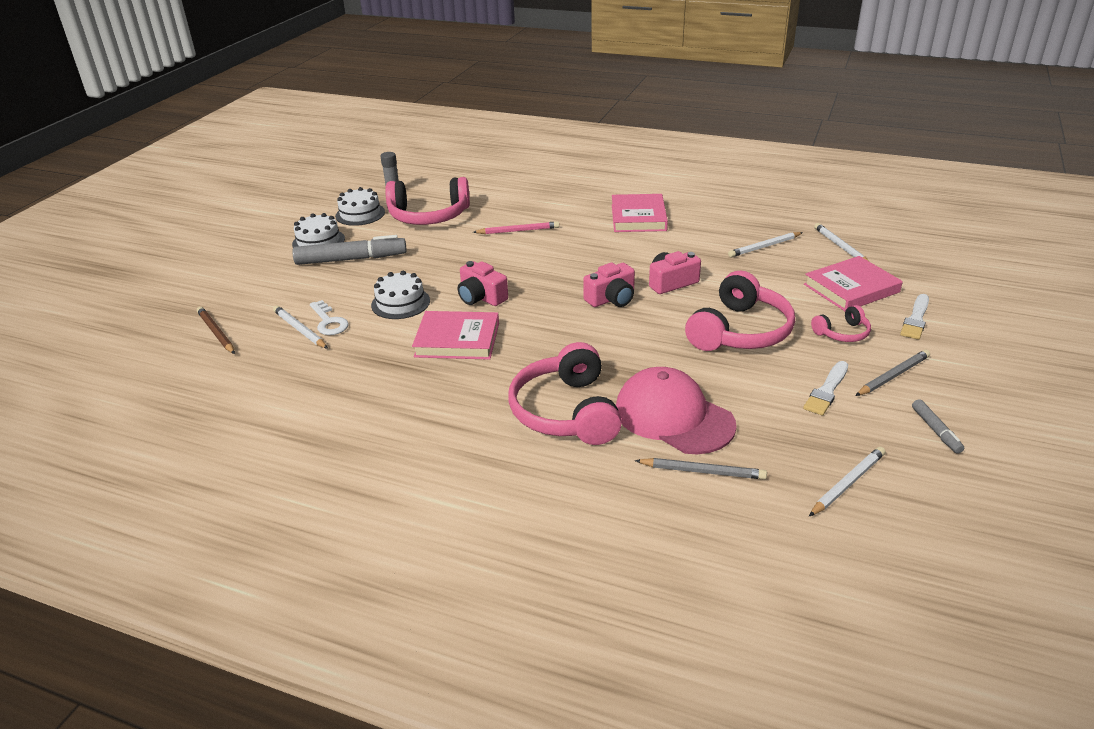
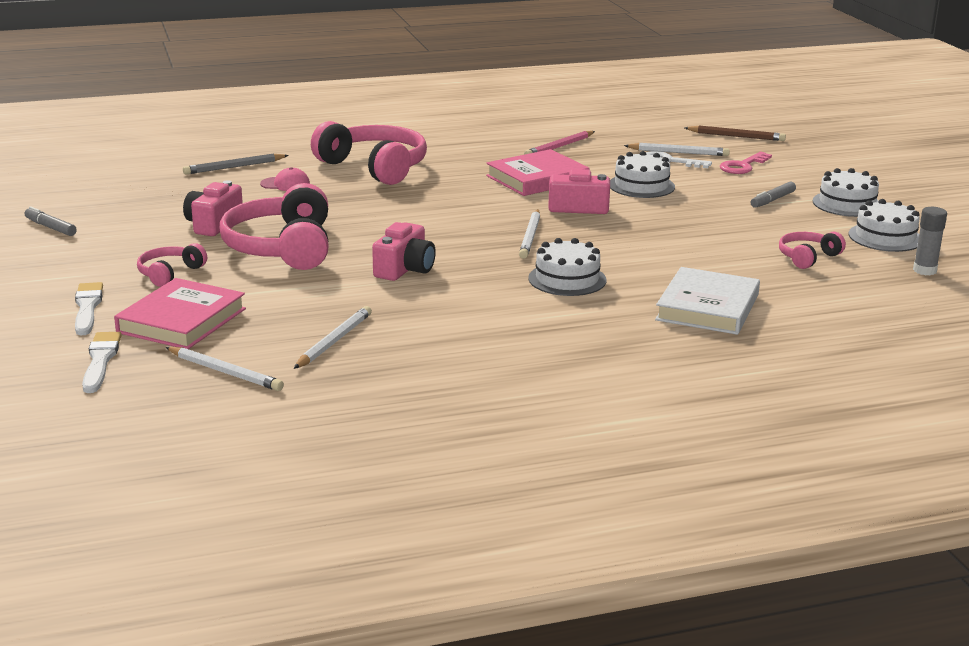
camera: 140 degrees right, 10 degrees down
(294, 296) = (743, 166): none -> pink key
(351, 259) = (772, 200): grey marker -> grey marker, size x0.49
(429, 216) = (807, 257): pink headphones -> pink headphones, size x0.50
(518, 231) = (670, 272): pink pencil -> pink pencil (559, 147)
(539, 206) = (707, 307): none -> white book
(583, 244) = (567, 279): none -> white cake
(611, 299) = (448, 239): pink camera -> pink camera (213, 224)
(638, 217) = (554, 332): pink book -> none
(673, 417) = (285, 184): pink cap -> pink cap, size x0.42
(827, 391) = (162, 228): white brush -> white brush (100, 360)
(847, 483) = (118, 186): white pencil -> white pencil (530, 236)
(893, 376) = (100, 253): grey pencil -> none

